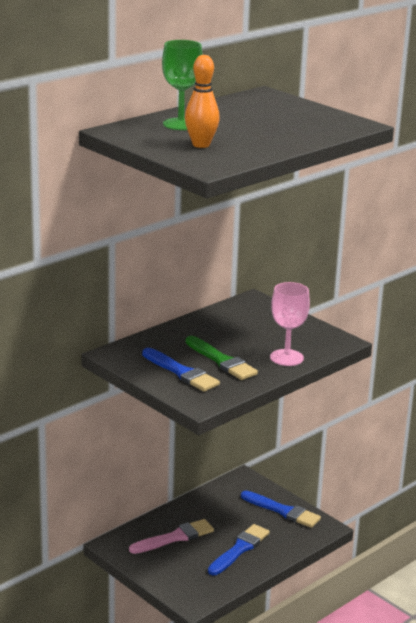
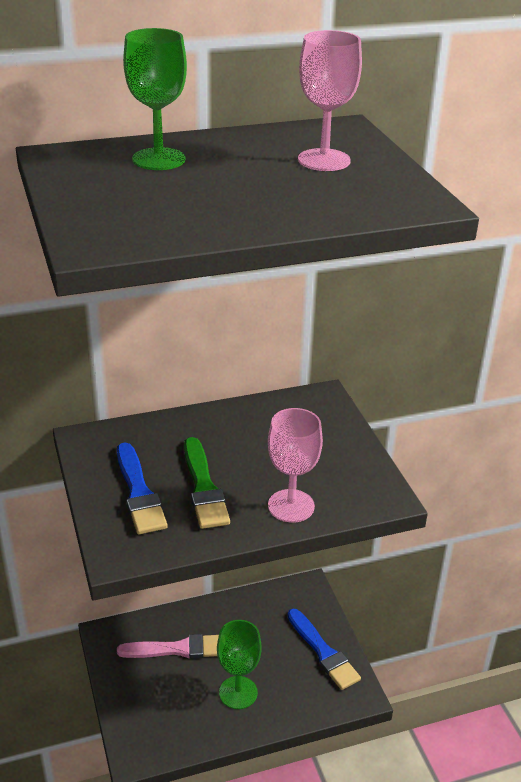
camera: 25 degrees right, 10 degrees up
(201, 145) = (138, 199): orange bowling pin -> none
(239, 549) = (238, 692): blue brush -> green goblet
(277, 112) = (324, 160): none -> pink goblet

